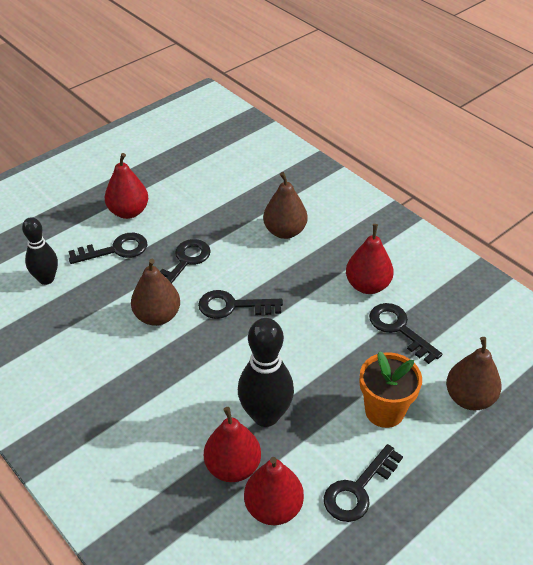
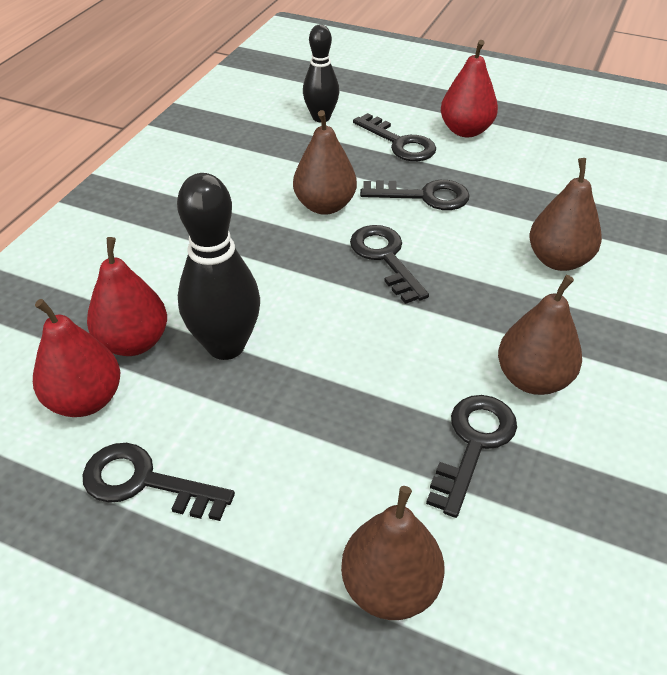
camera: 65 degrees right, 0 degrees up
(367, 285) = (532, 379): red pear -> brown pear
(384, 411) = (300, 472): orange flower pot -> none

